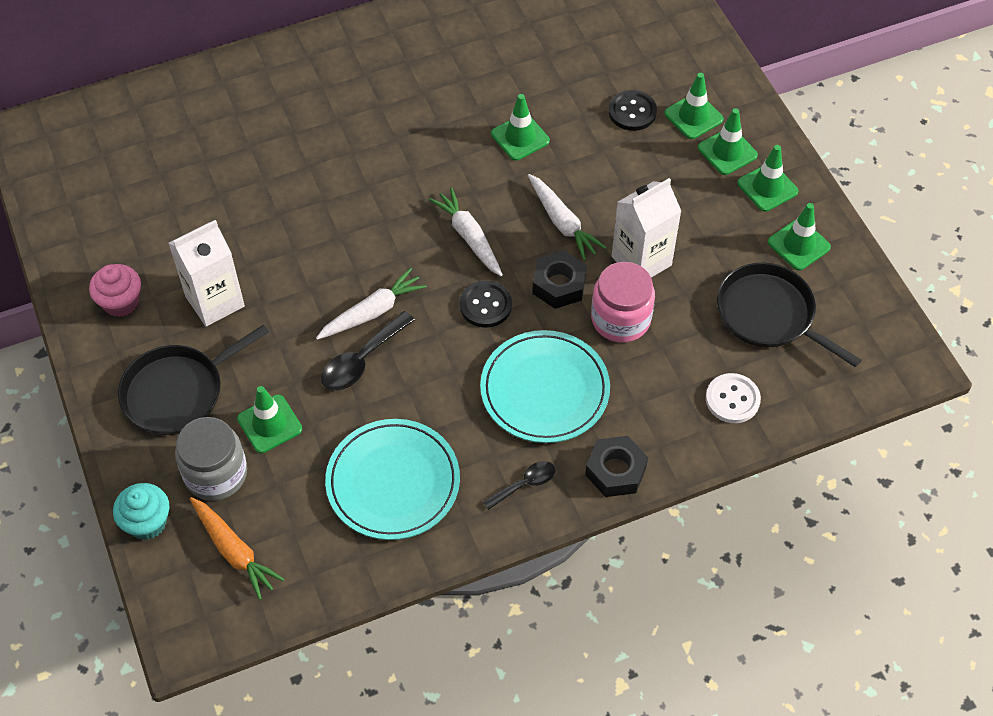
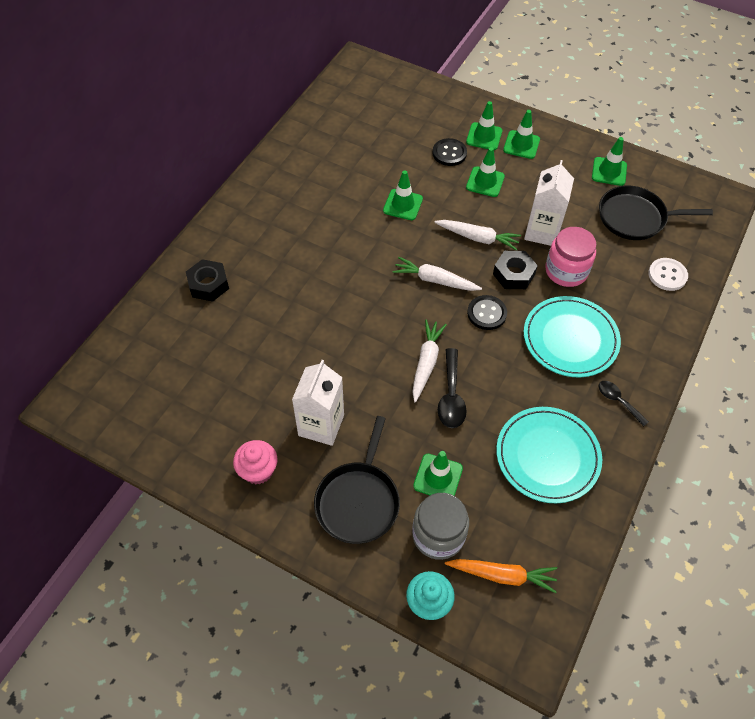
camera: 40 degrees left, 0 degrees up
(524, 484) = (618, 401): black spoon -> black spoon turned 60 degrees counterclockwise
(615, 471) = (655, 357): black nut -> black nut (208, 284)
(767, 187) = (561, 151): green traffic cone -> green traffic cone (485, 182)

